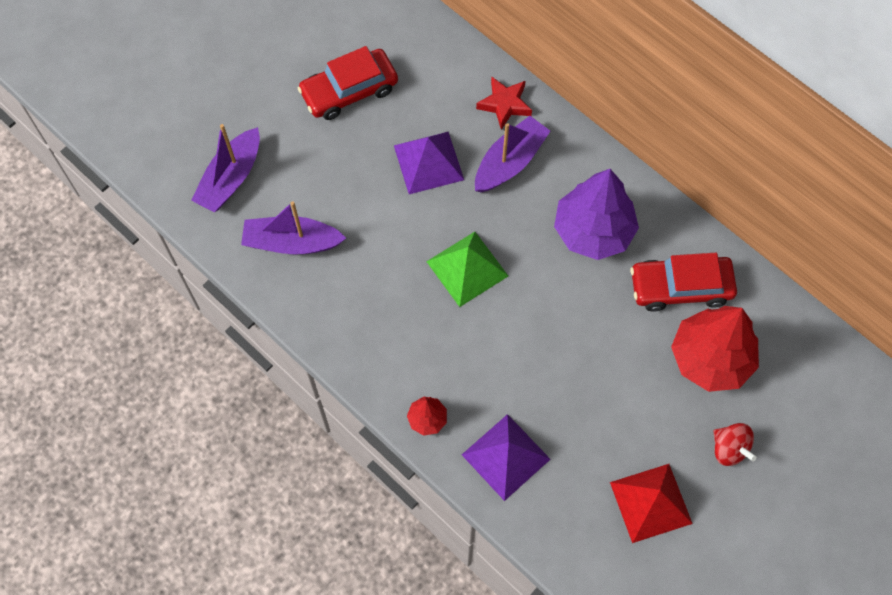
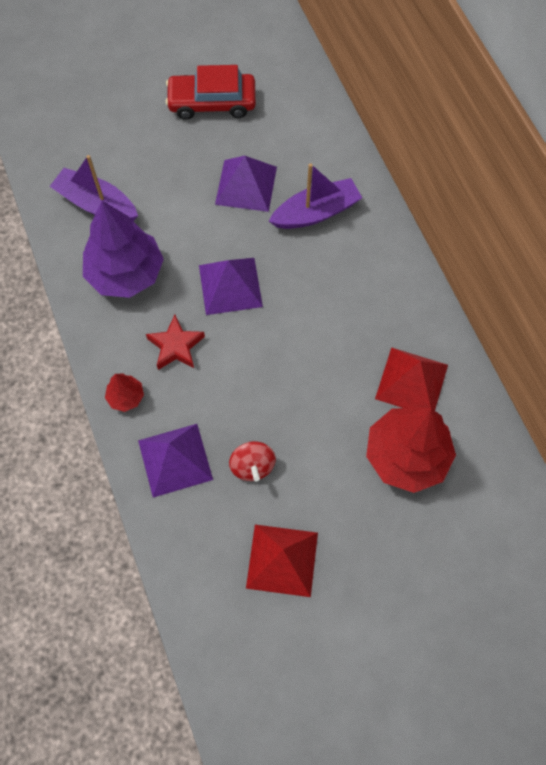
camera: 25 degrees right, 0 degrees up
(231, 178) = (77, 134): purple boat -> none
(467, 268) = (230, 286): green pyramid -> purple pyramid
(505, 104) = (337, 164): red star -> red star (176, 346)
(593, 231) = (358, 300): purple tree -> purple tree (126, 273)
(680, 287) = (411, 381): red car -> red pyramid
(729, 449) = (381, 545): red spinning top -> red spinning top (252, 466)

